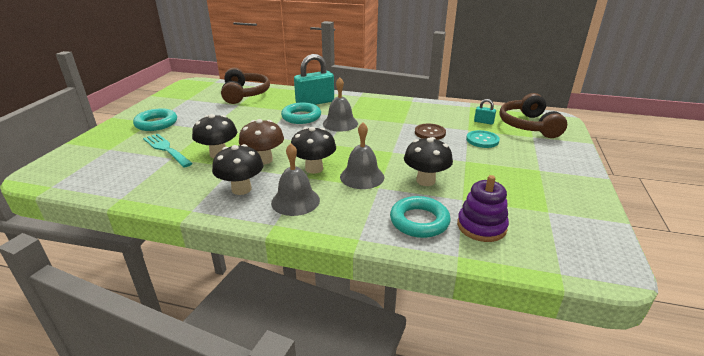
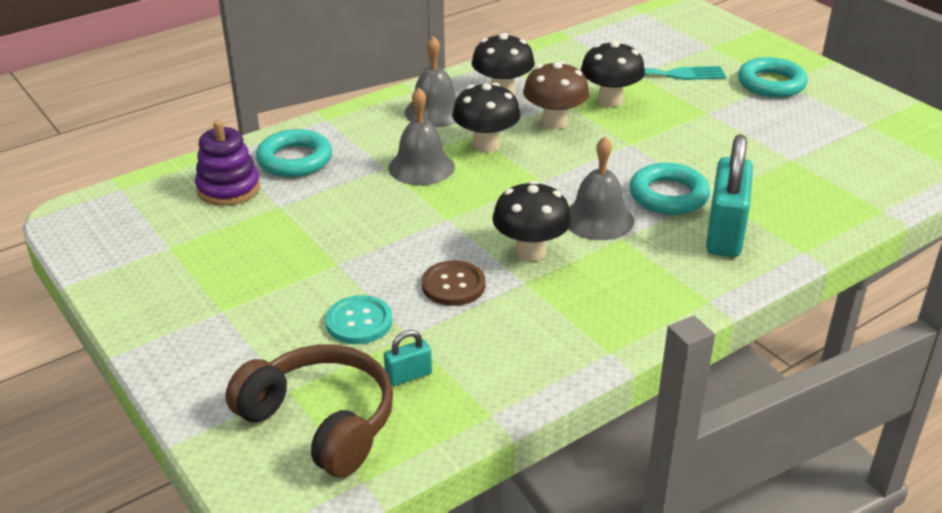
camera: 130 degrees right, 5 degrees up
(244, 94) = (845, 179): brown headphones -> none
(425, 181) = (347, 203): black mushroom -> black mushroom (530, 252)

